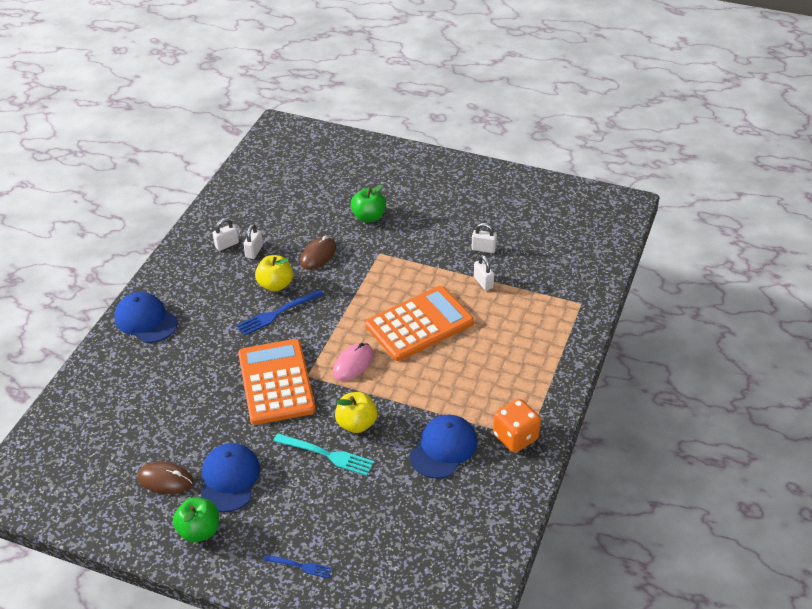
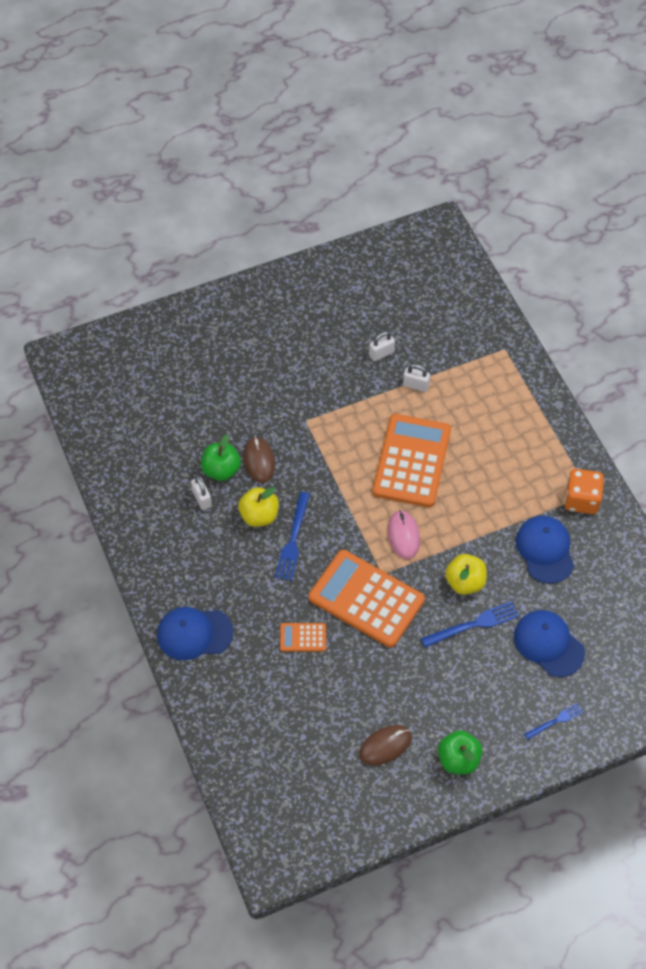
camera: 45 degrees left, 15 degrees up
(205, 373) = (303, 637): none -> orange calculator
(227, 244) = (170, 511): white padlock -> none
(229, 479) = (430, 703): blue cap -> blue cap (548, 644)
(327, 455) = (474, 624): turquoise fork -> blue fork
(369, 217) = (256, 392): green apple -> green apple (221, 470)

